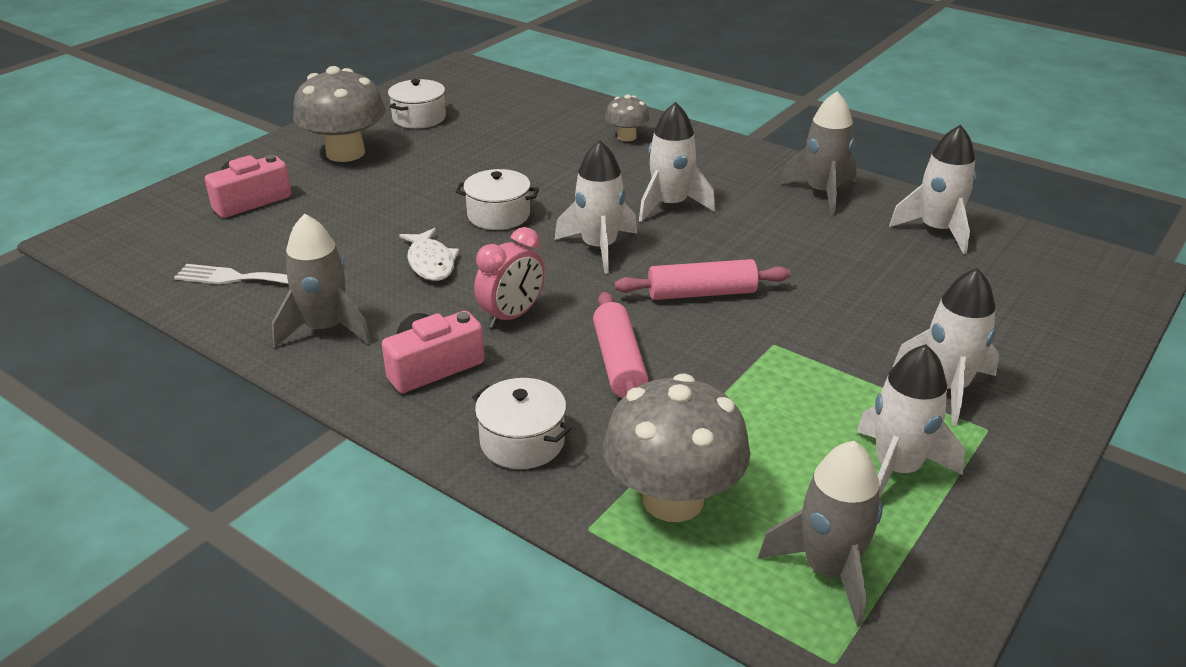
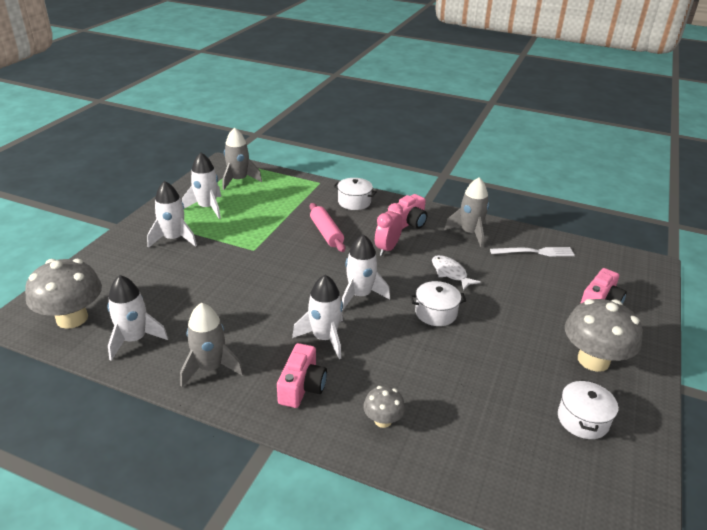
camera: 165 degrees right, 0 degrees up
(673, 499) = (292, 191): grey mushroom -> grey mushroom (72, 318)
(702, 293) = (293, 272): pink rolling pin -> none
(709, 167) = (302, 386): none -> pink camera

